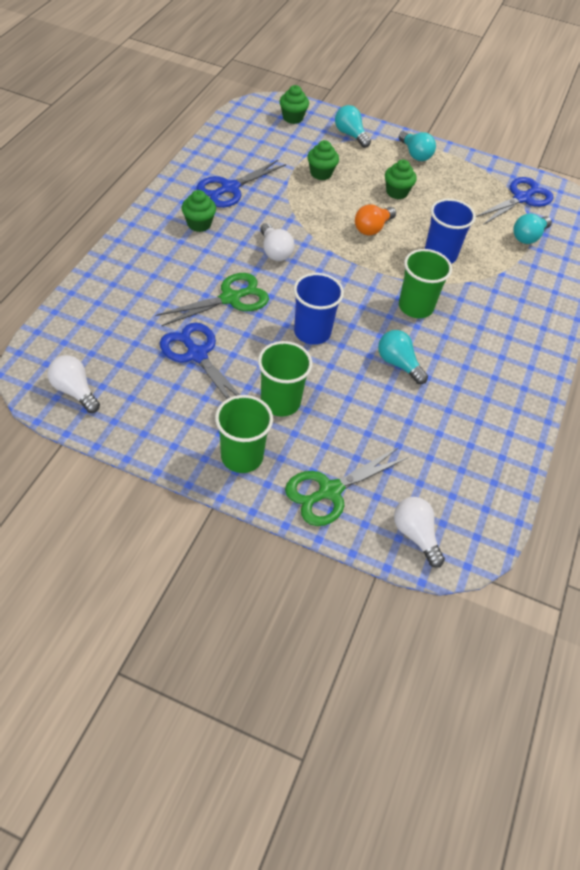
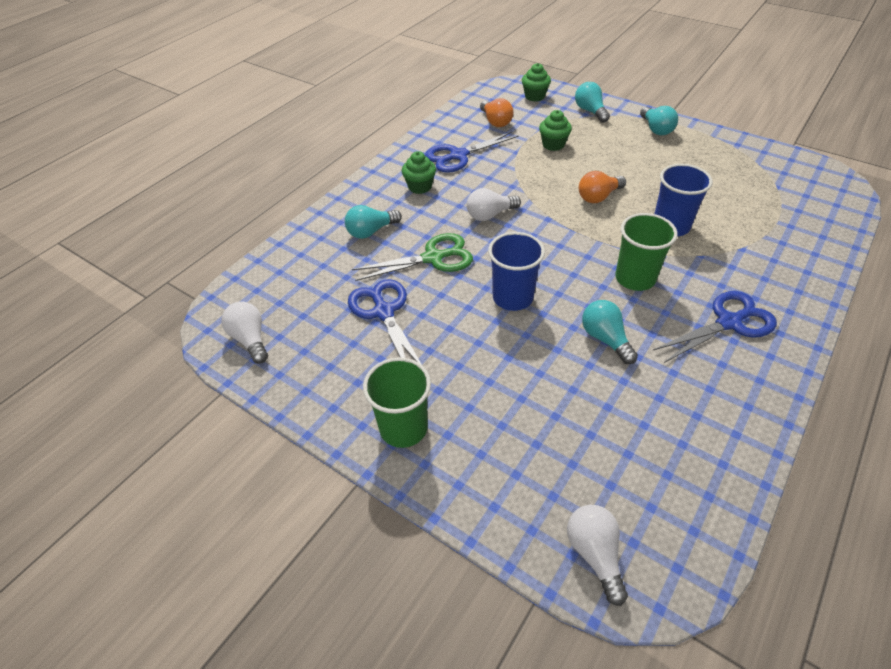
camera: 20 degrees right, 5 degrees down
(259, 148) = (495, 122): none -> orange light bulb
(275, 251) = (490, 215): white light bulb -> white light bulb turned 75 degrees clockwise
(280, 402) = (461, 370): green cup -> none
(330, 491) = (496, 482): green scissors -> none
(397, 192) = (631, 164): green cupcake -> none
(521, 198) = (772, 173): blue scissors -> blue scissors (729, 322)
(528, 237) = (778, 212): turquoise light bulb -> turquoise light bulb (371, 231)

